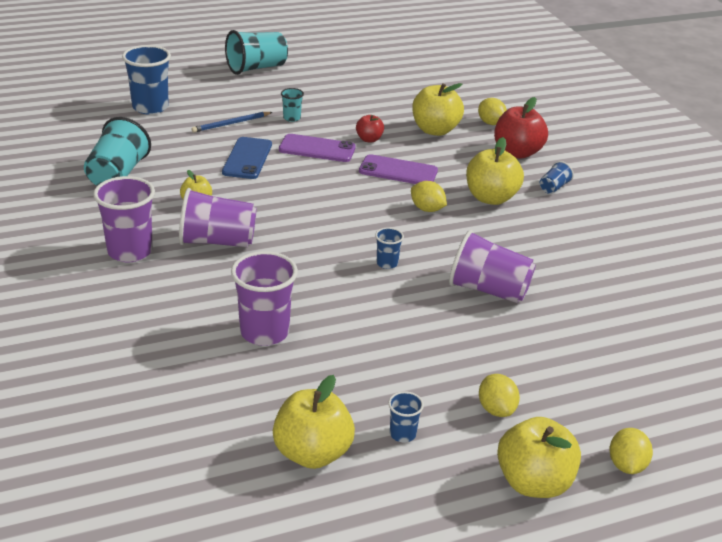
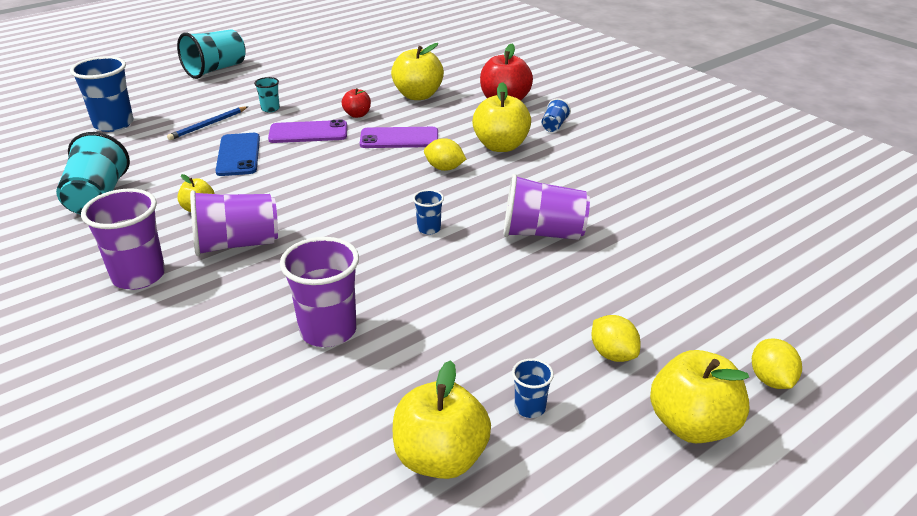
camera: 15 degrees left, 0 degrees up
(490, 123) = (467, 80): yellow lemon -> none

